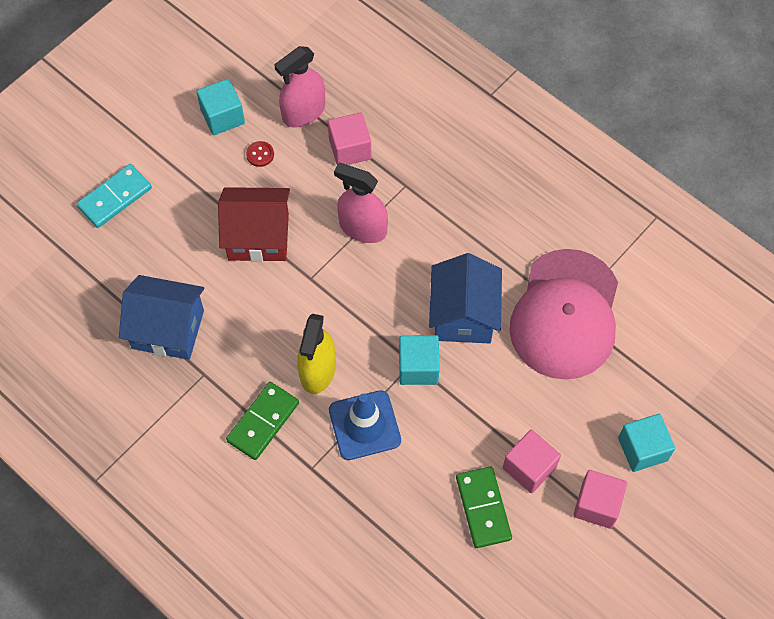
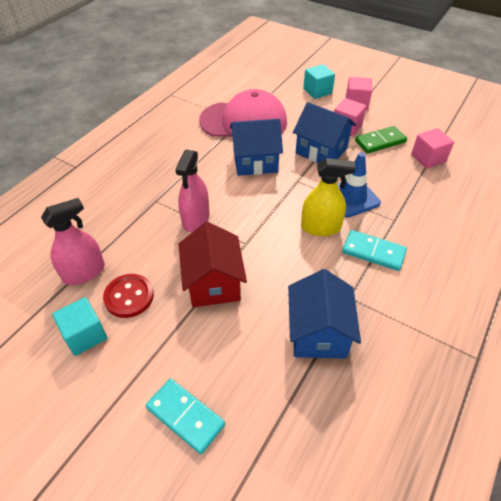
camera: 100 degrees left, 15 degrees down
(260, 154) = (129, 297): red button -> red button, size x1.90
(263, 422) = (373, 252): green domino -> turquoise domino
(303, 112) = (84, 272): pink spray bottle -> pink spray bottle turned 75 degrees counterclockwise
(350, 149) = (123, 236): pink cube -> pink cube (428, 158)
(418, 367) = (300, 177): turquoise cube -> none
(474, 412) = (321, 151): none -> blue house

